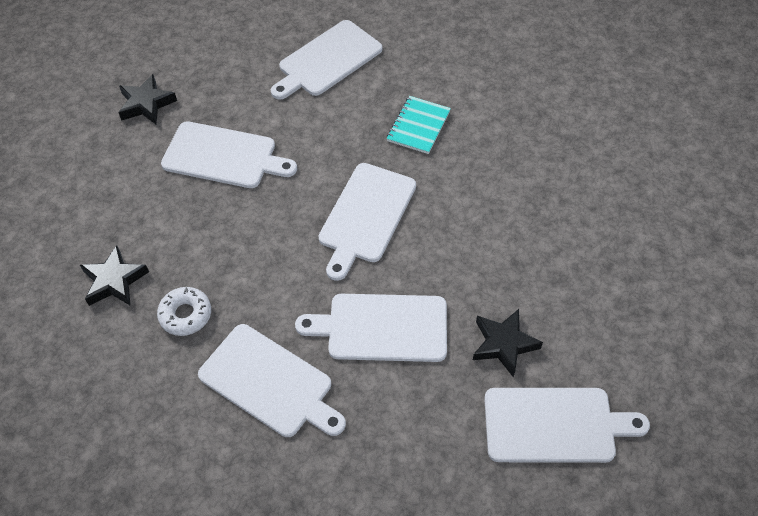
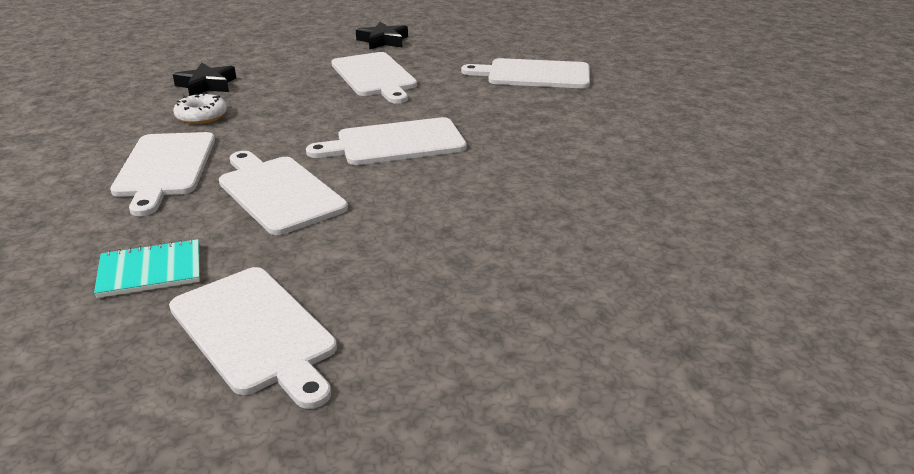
camera: 50 degrees right, 25 degrees down
(418, 126) = (532, 128): turquoise notebook -> turquoise notebook (150, 271)
(503, 344) = (332, 260): black star -> none

